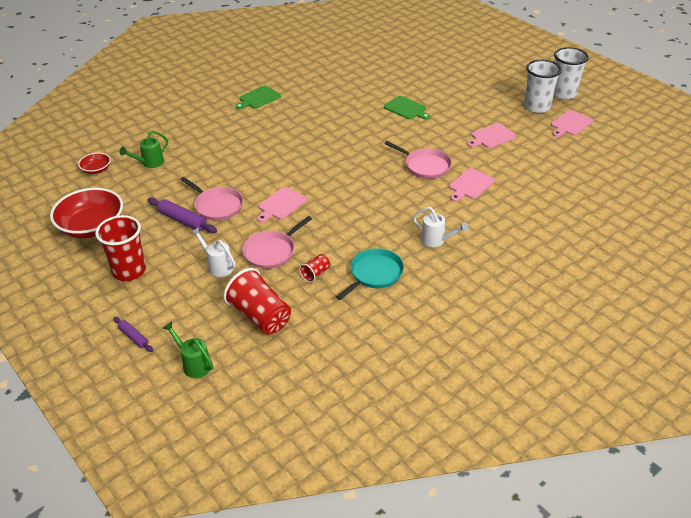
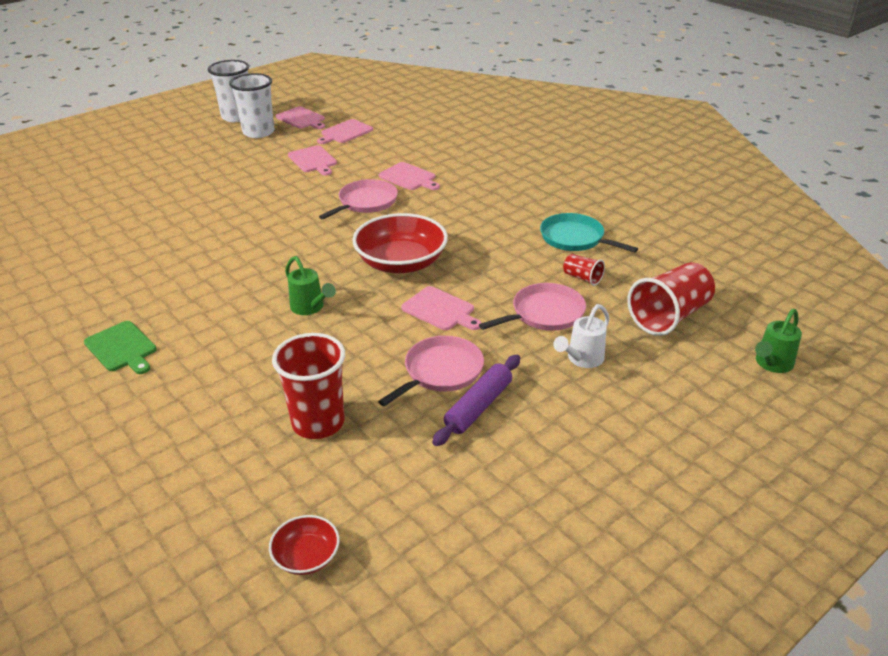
camera: 90 degrees left, 5 degrees down
(92, 227) = (499, 527): red bowl -> red bowl (401, 263)
(129, 271) = (611, 454): red cup -> red cup (318, 422)
(134, 337) = (749, 427): purple rolling pin -> none
(149, 163) = (300, 471): green watering can -> green watering can (310, 308)
(271, 251) = (544, 313): pink pan -> pink pan turned 75 degrees counterclockwise
(406, 108) = (224, 211): green cutting board -> none
(436, 240) = (511, 200): white watering can -> none
(549, 148) = (345, 132): none -> pink cutting board

